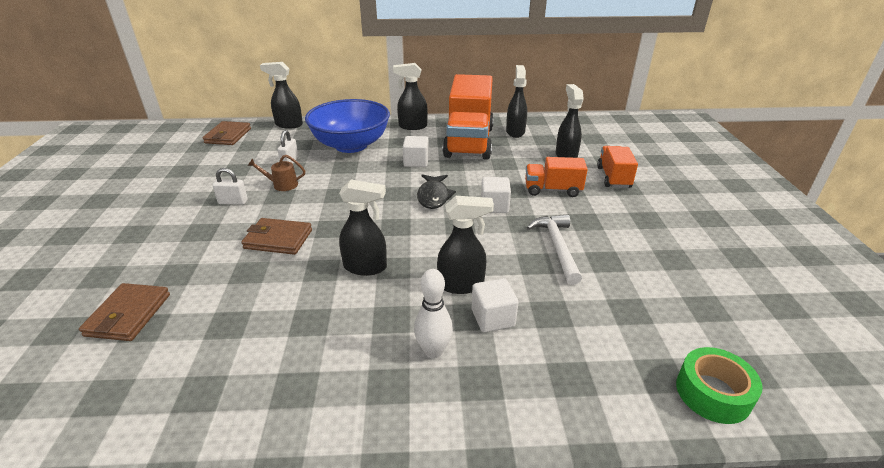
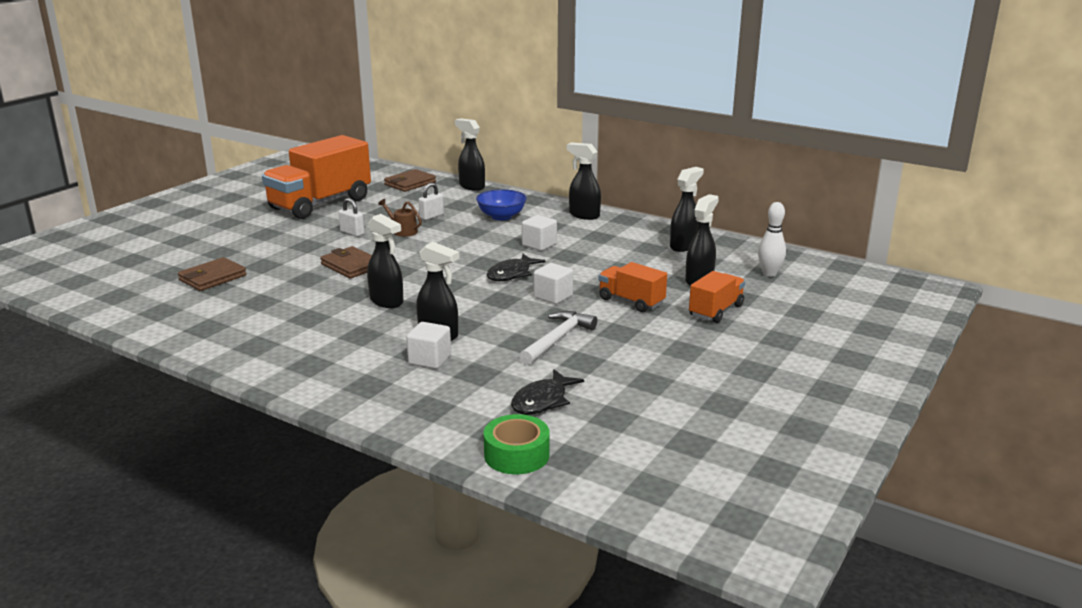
camera: 35 degrees right, 10 degrees down
(351, 145) = (501, 216): blue bowl -> blue bowl, size x0.56
(433, 351) = (361, 360): white bowling pin -> white bowling pin (769, 273)
(469, 142) = (618, 242): orange truck -> orange truck (320, 204)
(639, 318) = (542, 401): none -> black fish

